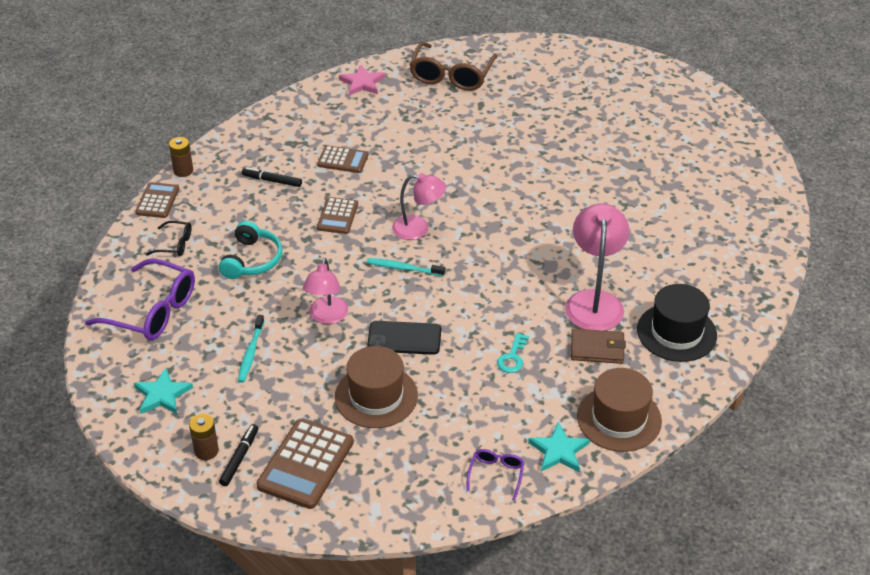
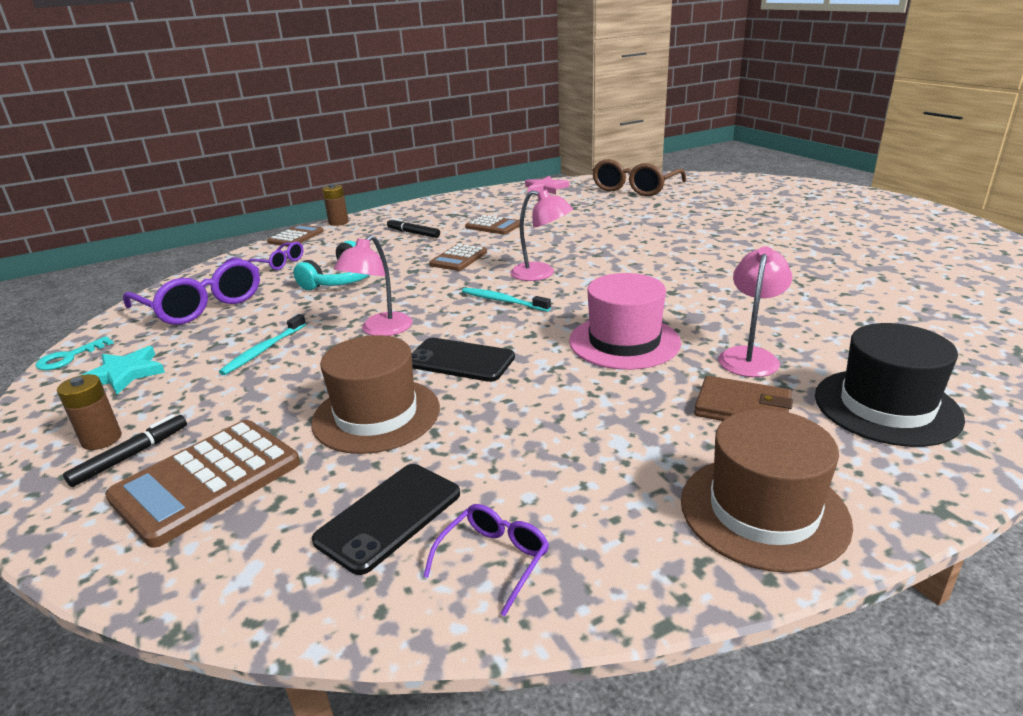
camera: 20 degrees right, 15 degrees down
(175, 244) = (280, 263): black glasses -> purple glasses
(428, 463) = (389, 516): none -> black phone
(509, 300) = (624, 342): none -> pink hat
(512, 357) = (601, 400): turquoise key -> turquoise key (69, 357)
(558, 451) = (630, 543): turquoise star -> none
(594, 301) = (750, 356): pink lamp -> pink lamp, size x0.66

